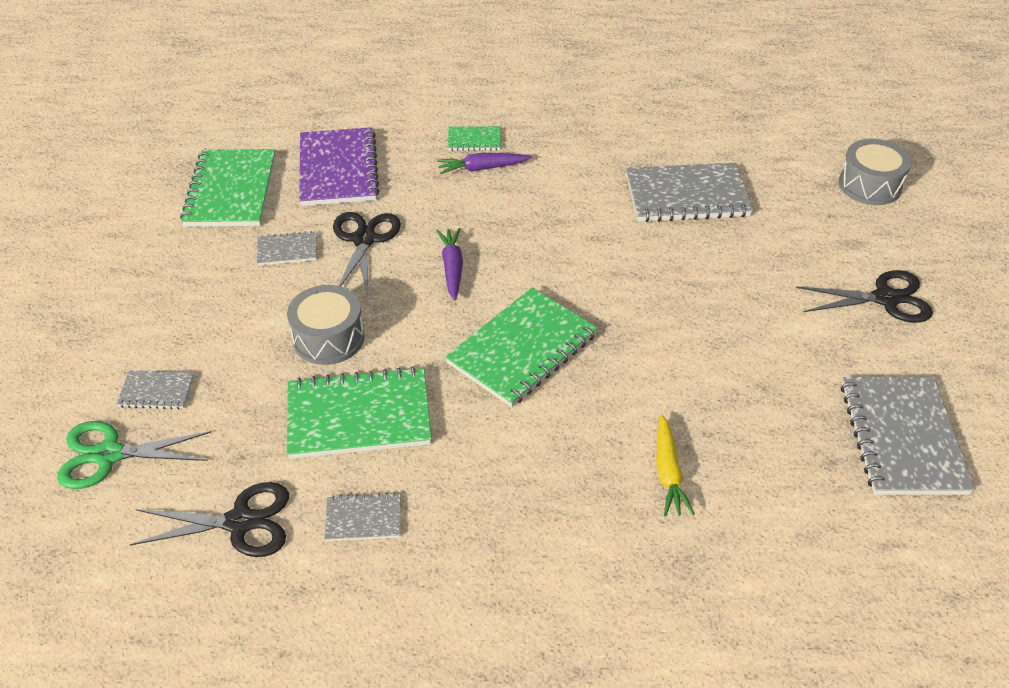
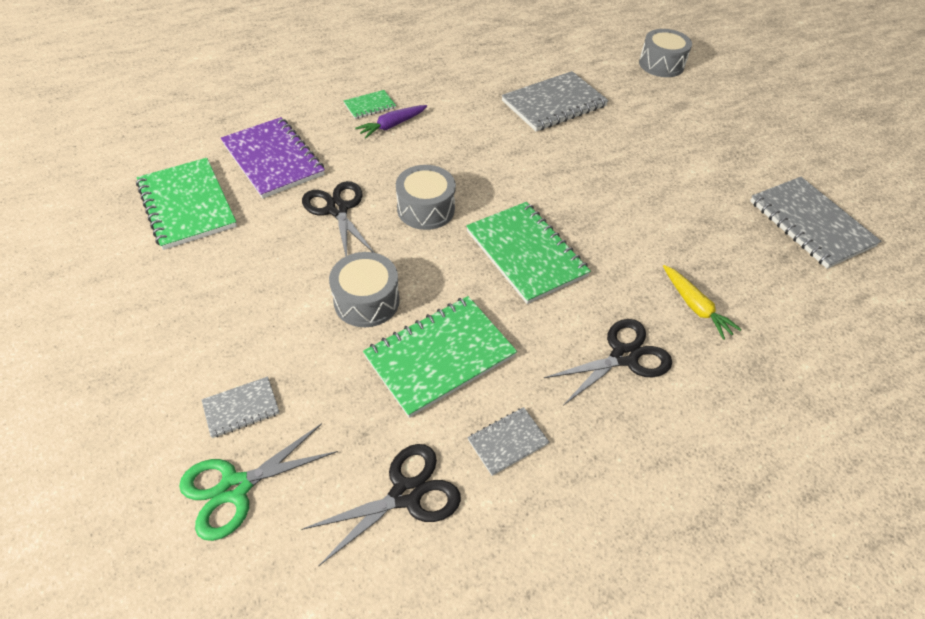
camera: 30 degrees left, 5 degrees up
(287, 250) = (276, 239): grey notebook -> none
(452, 268) = (426, 209): purple carrot -> grey drum
(522, 349) = (526, 253): green notebook -> green notebook turned 45 degrees counterclockwise
(885, 298) = (728, 135): black scissors -> black scissors (623, 356)

